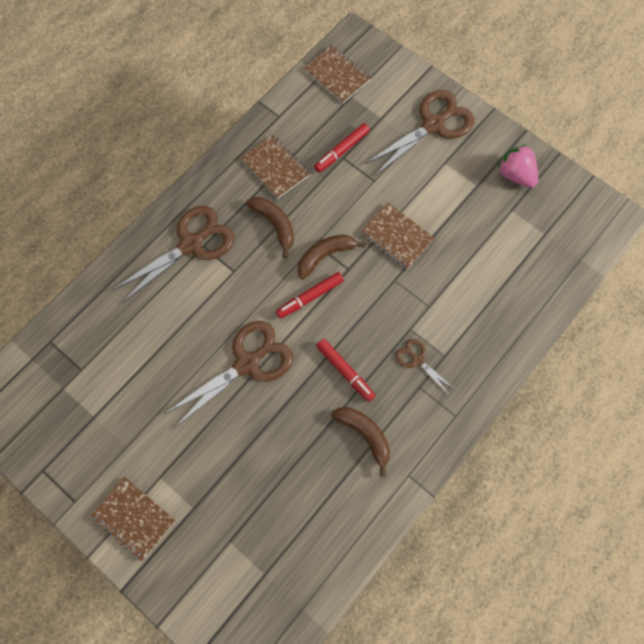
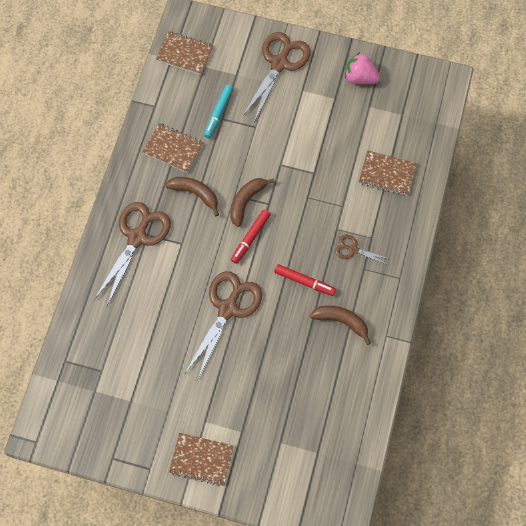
camera: 25 degrees left, 0 degrees up
(341, 151) = (218, 113): red marker -> turquoise marker
(397, 237) = (293, 163): brown notebook -> brown notebook (387, 174)

